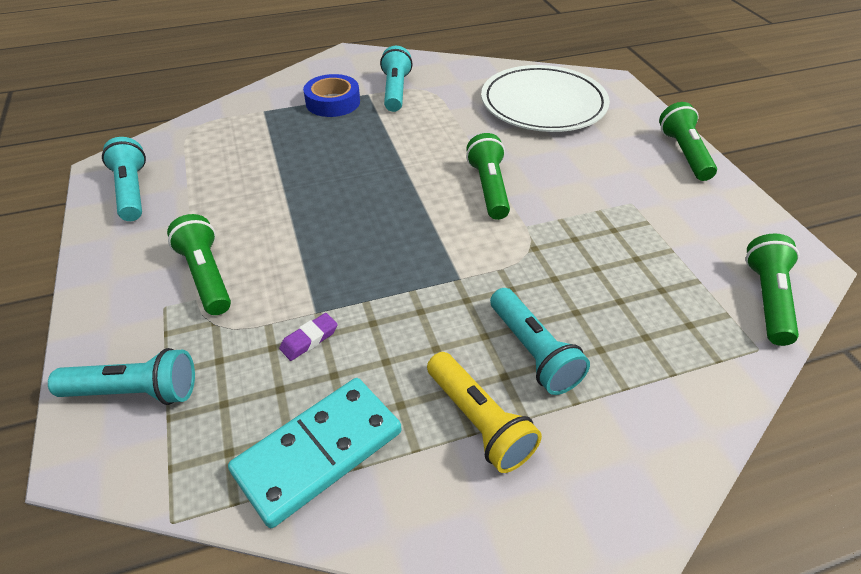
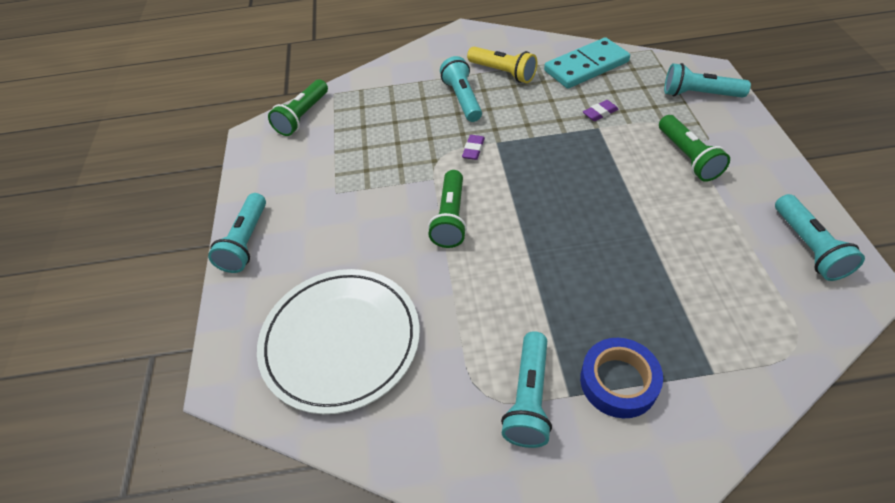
camera: 165 degrees left, 5 degrees up
(479, 422) = (503, 73): yellow flashlight -> yellow flashlight turned 150 degrees clockwise
(488, 265) = (473, 149): none -> purple eraser
(684, 153) = (246, 242): green flashlight -> turquoise flashlight

